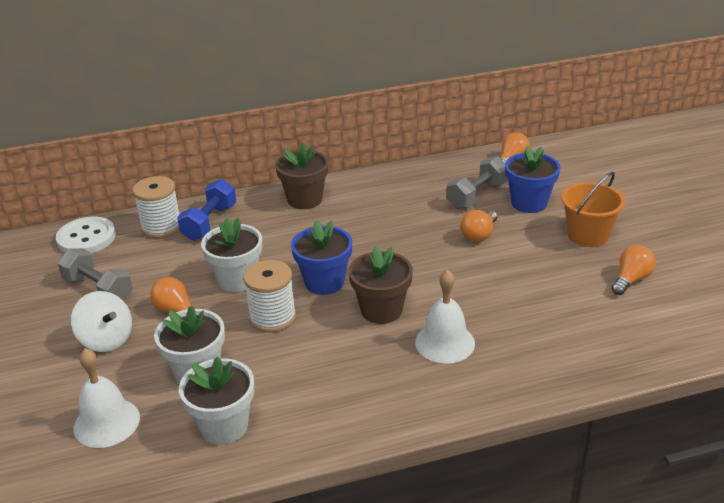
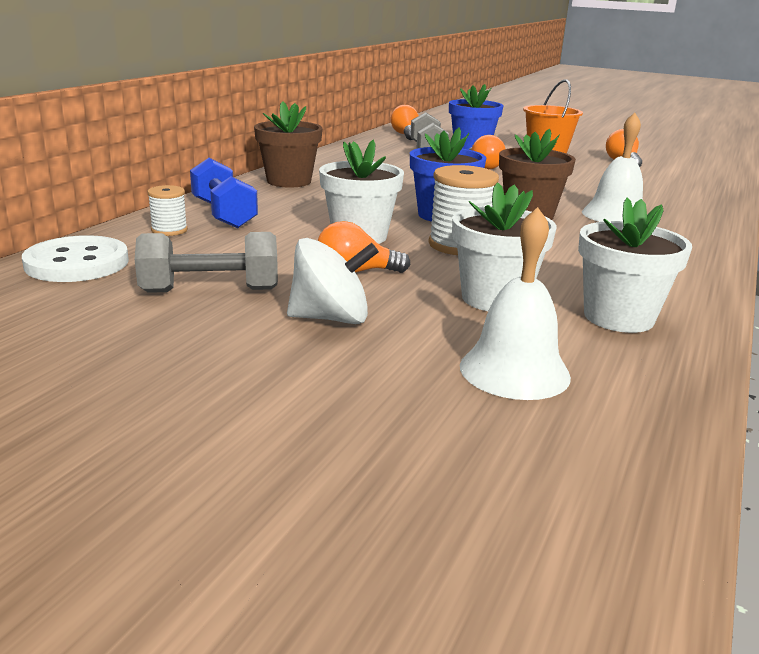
camera: 50 degrees left, 10 degrees down
(161, 227) = (169, 230): white spool -> white spool, size x0.57

